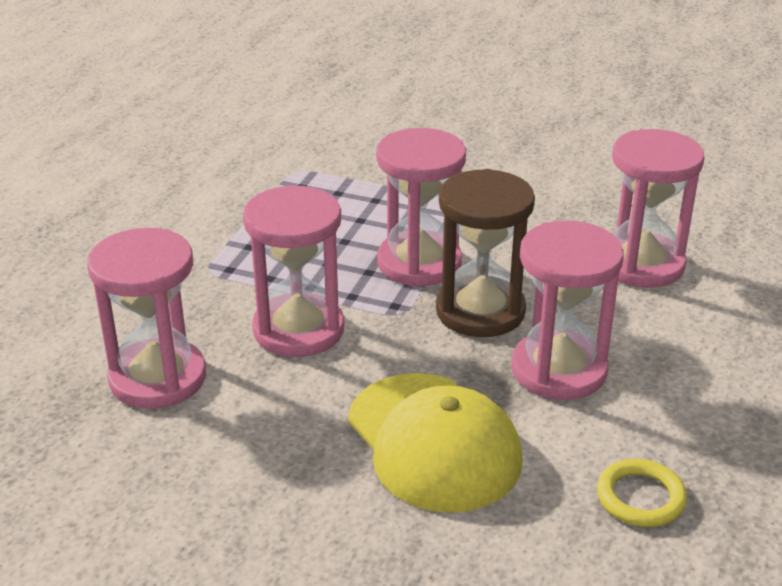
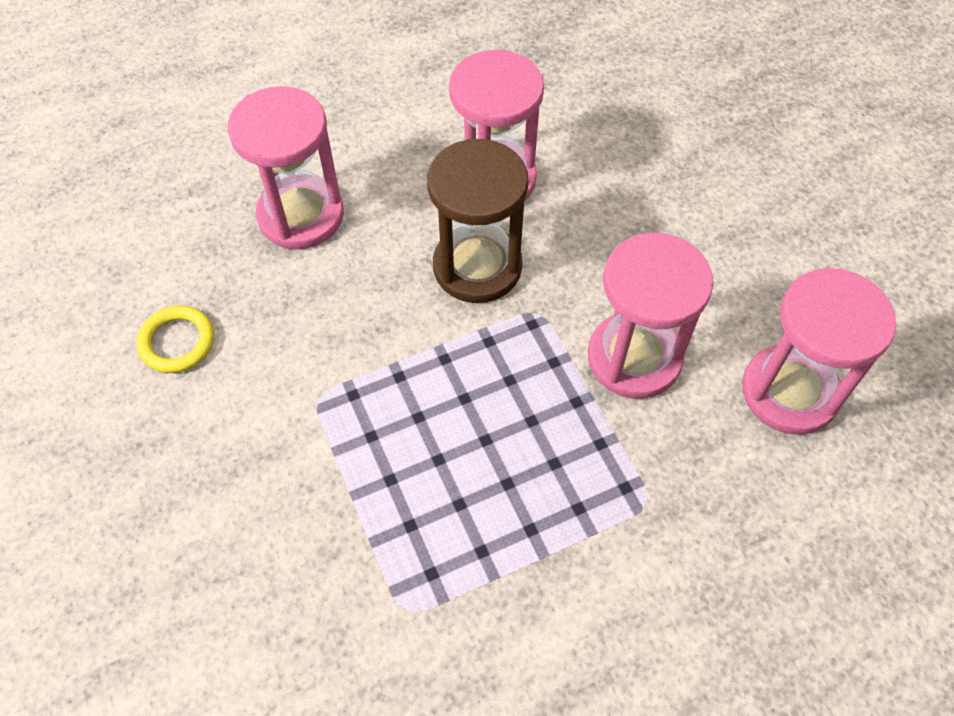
camera: 135 degrees left, 25 degrees up
(419, 263) = (457, 356): pink hourglass -> none
(433, 442) = (640, 190): yellow cap -> none
(640, 497) = (565, 77): yellow ring -> yellow ring (177, 342)

